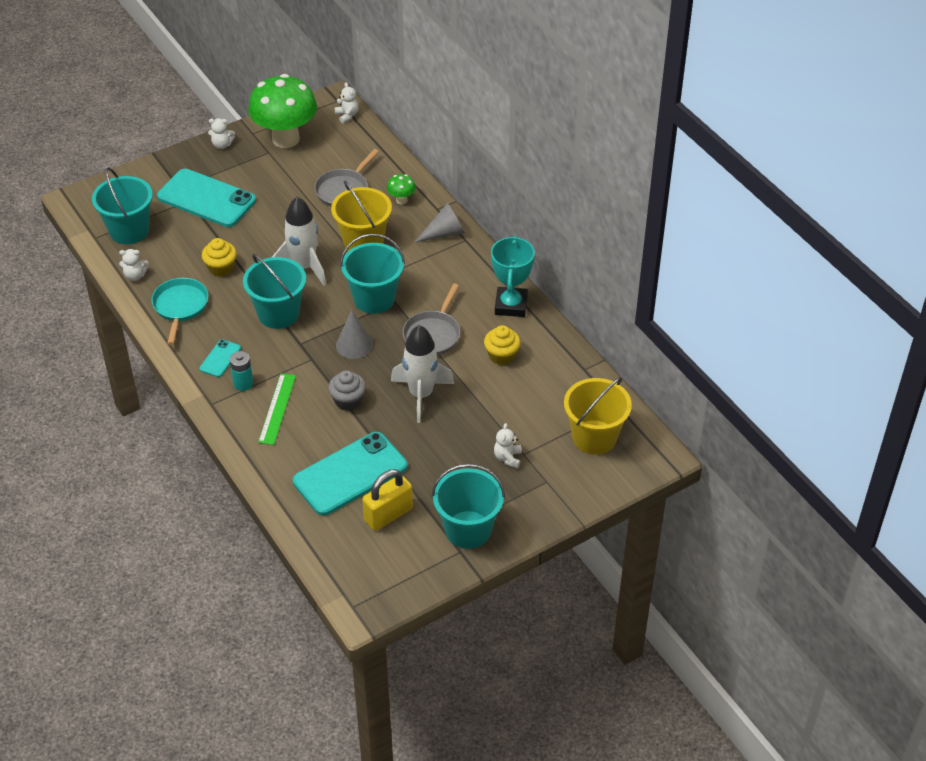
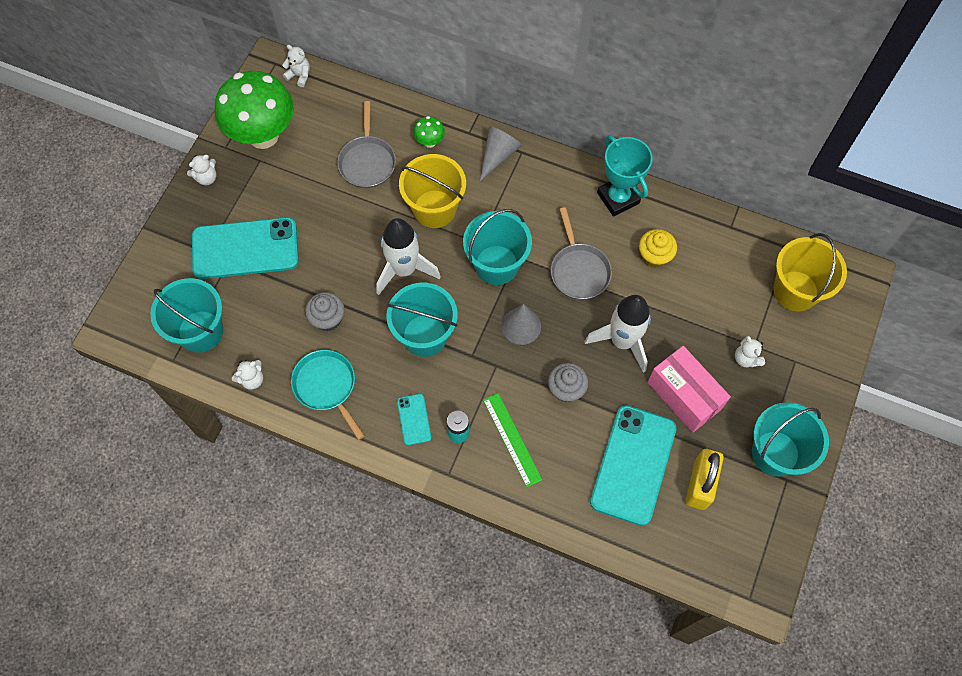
camera: 35 degrees left, 20 degrees up
(221, 268) = (327, 319): yellow cupcake -> grey cupcake
(433, 454) = (684, 395): none -> pink box

